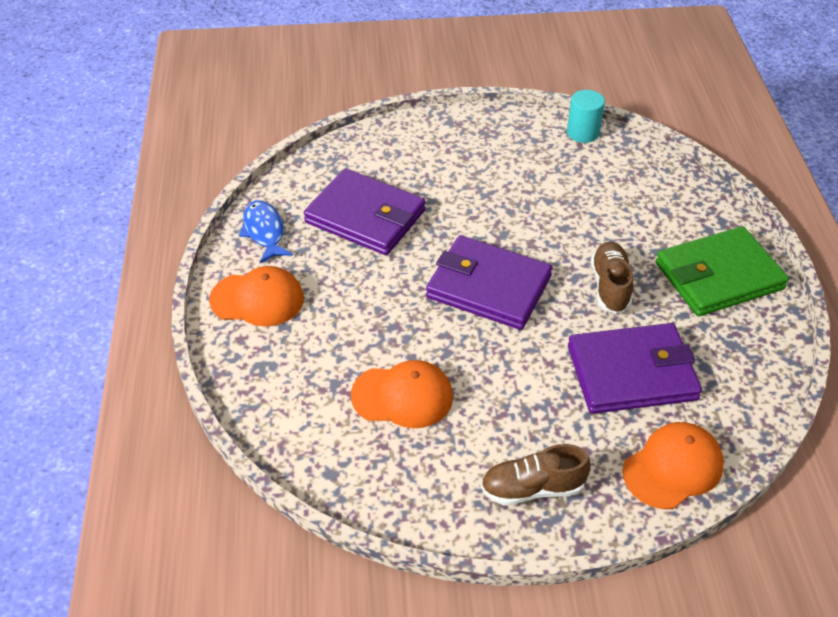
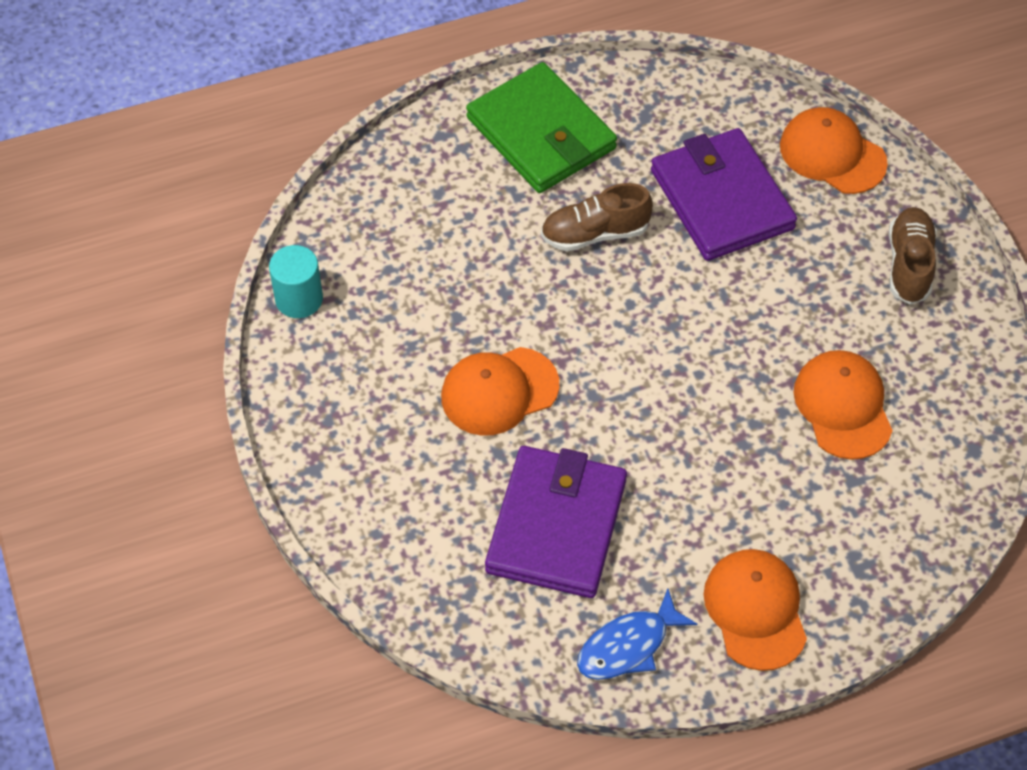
camera: 105 degrees left, 10 degrees up
(480, 209) = (499, 391): none -> orange cap
(488, 287) = (640, 355): purple wallet -> none
(532, 488) = (909, 265): brown shoe -> brown shoe turned 150 degrees counterclockwise

